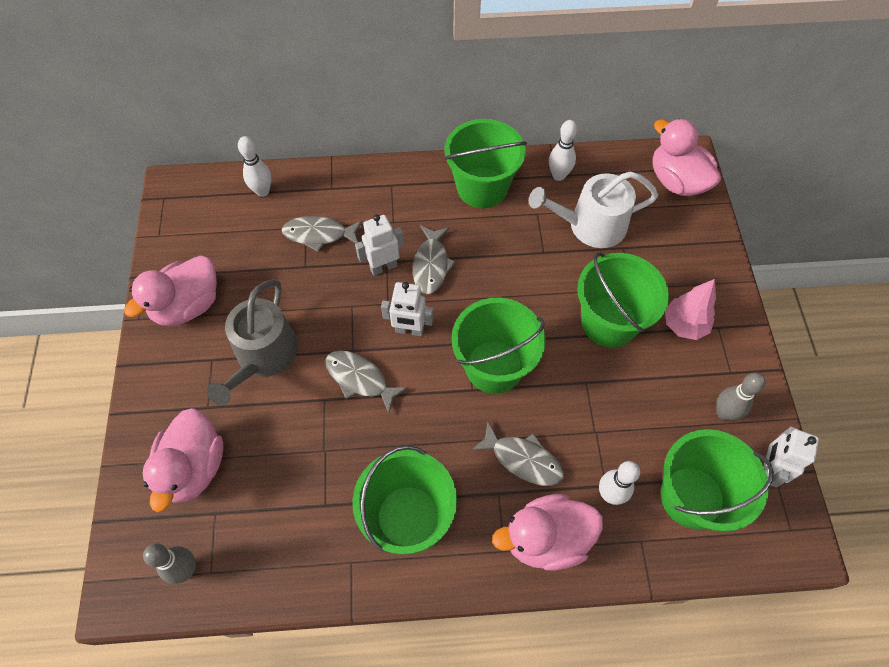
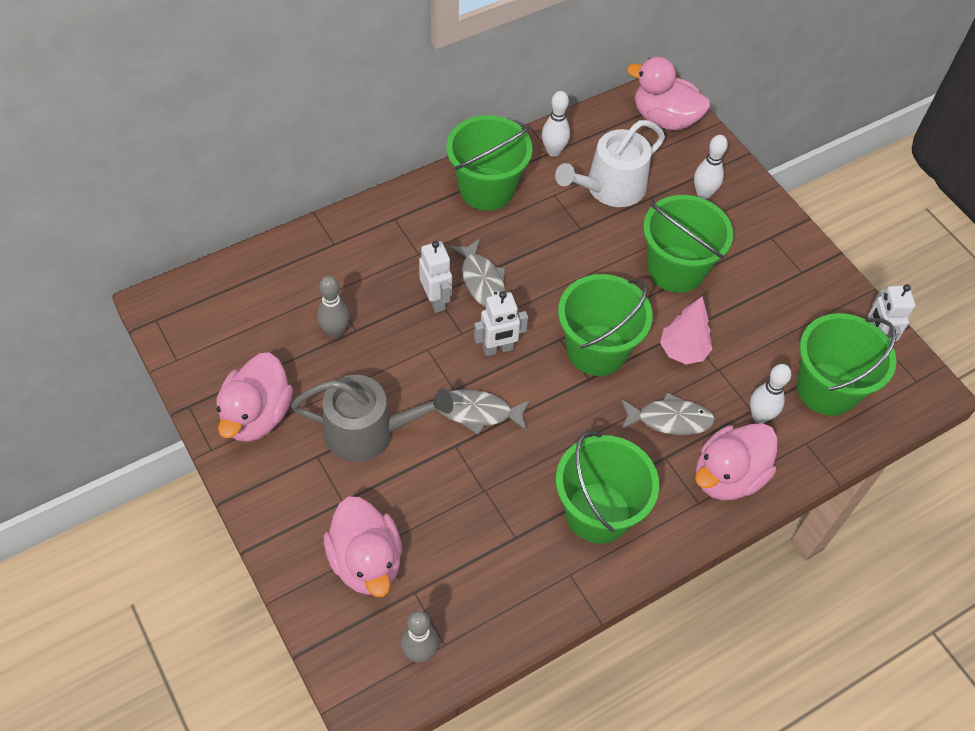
camera: 30 degrees left, 5 degrees down
(262, 191) = (262, 273): white bowling pin -> white bowling pin (703, 194)
(263, 356) = (369, 431): grey watering can -> grey watering can turned 75 degrees counterclockwise
(319, 234) = (350, 294): grey fish -> none
(383, 267) = (436, 300): white robot -> white robot turned 120 degrees clockwise
(684, 325) = (741, 246): pink tree -> pink tree (682, 351)
(724, 413) = (815, 308): grey bowling pin -> grey bowling pin (335, 332)

